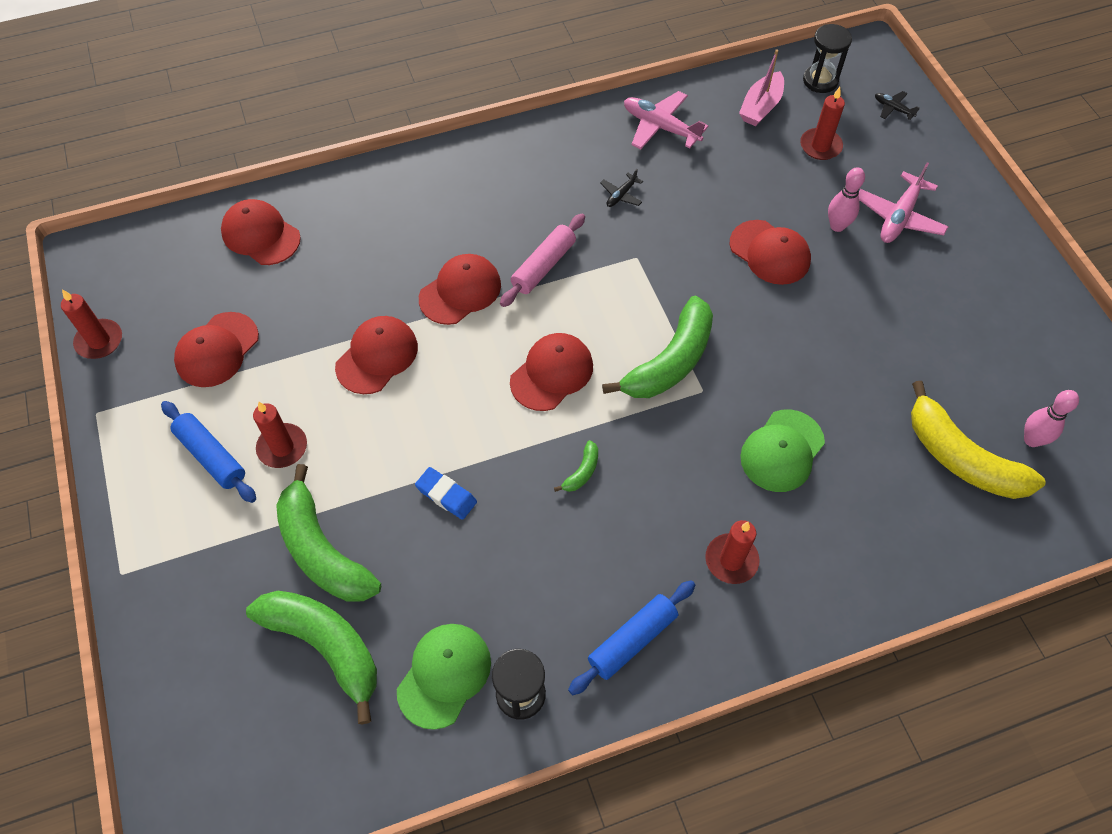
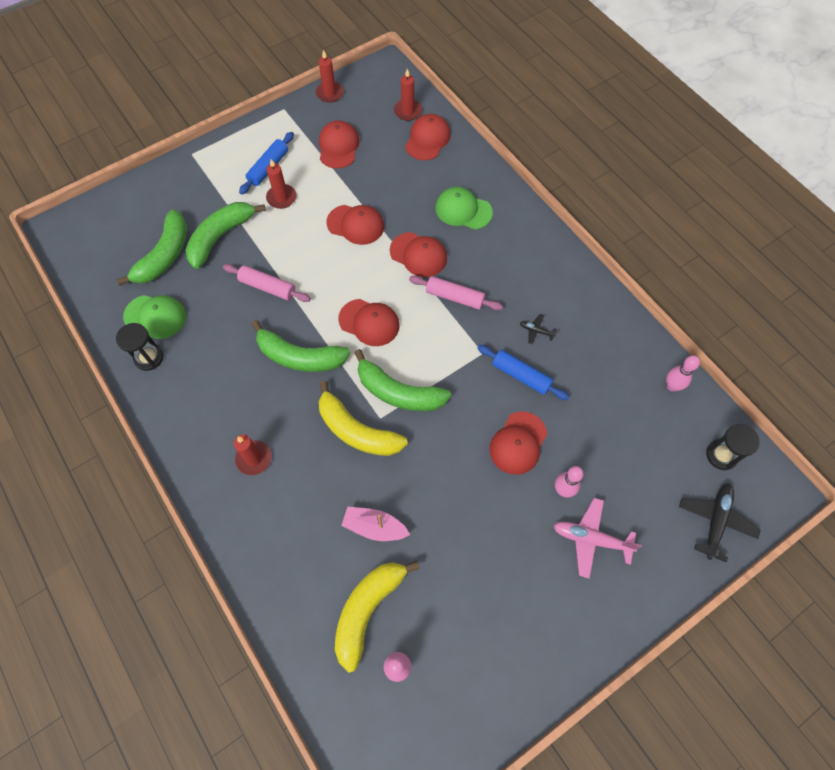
camera: 75 degrees right, 5 degrees up
(217, 350) = (338, 146): red cap -> red cap turned 75 degrees clockwise
(446, 495) = (267, 287): blue eraser -> pink rolling pin
(582, 472) = (299, 357): green banana -> green banana, size x2.38
(632, 640) = (190, 410): blue rolling pin -> blue rolling pin (521, 376)
(660, 127) = (614, 343): pink plane -> none
(716, 422) = (357, 430): none -> yellow banana
(729, 95) = (671, 386): none -> pink bowling pin
(760, 107) = (668, 412): pink boat -> pink boat (374, 527)
(782, 451) = (344, 478): green cap -> green cap (463, 210)
(820, 146) = (645, 465): red candle -> red candle (408, 111)
(893, 109) = (715, 521): black plane -> black plane, size x1.93

